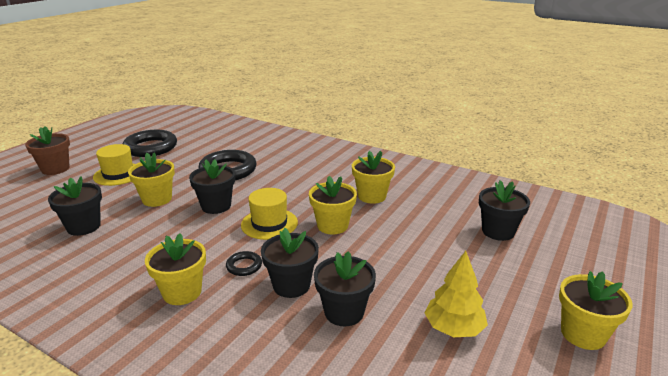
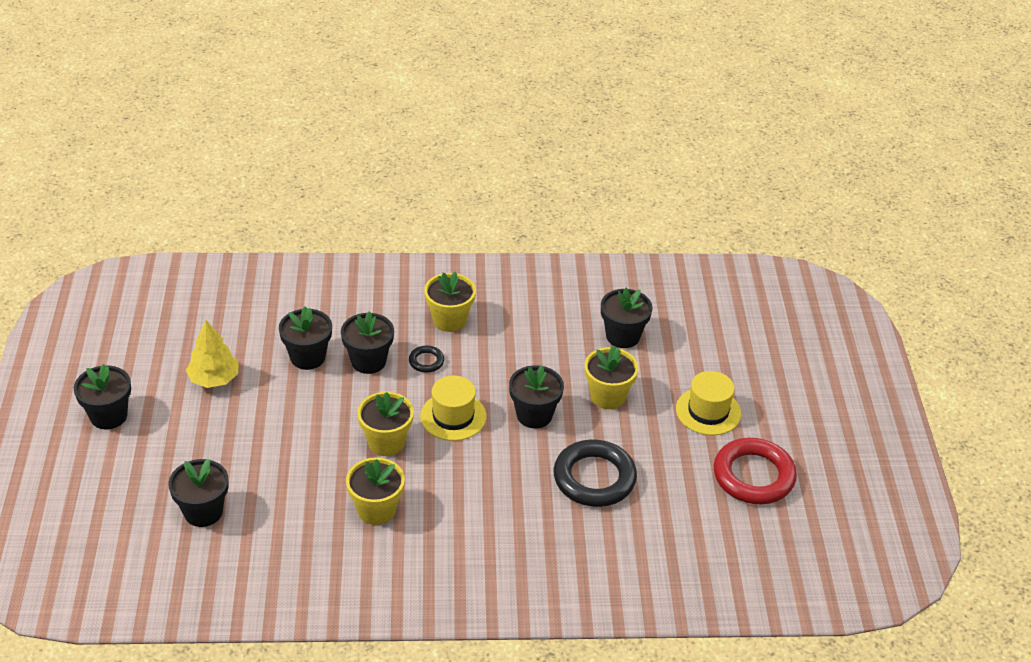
camera: 145 degrees right, 15 degrees up
(55, 169) = (791, 386): brown flower pot -> none
(151, 147) = (753, 476): black ring -> red ring
(583, 334) = (108, 416): yellow flower pot -> black flower pot

